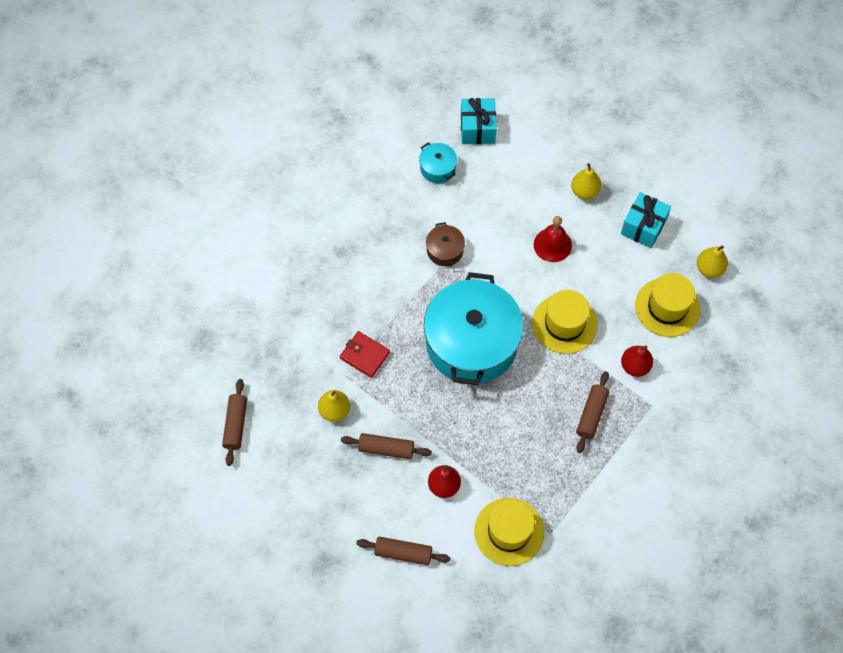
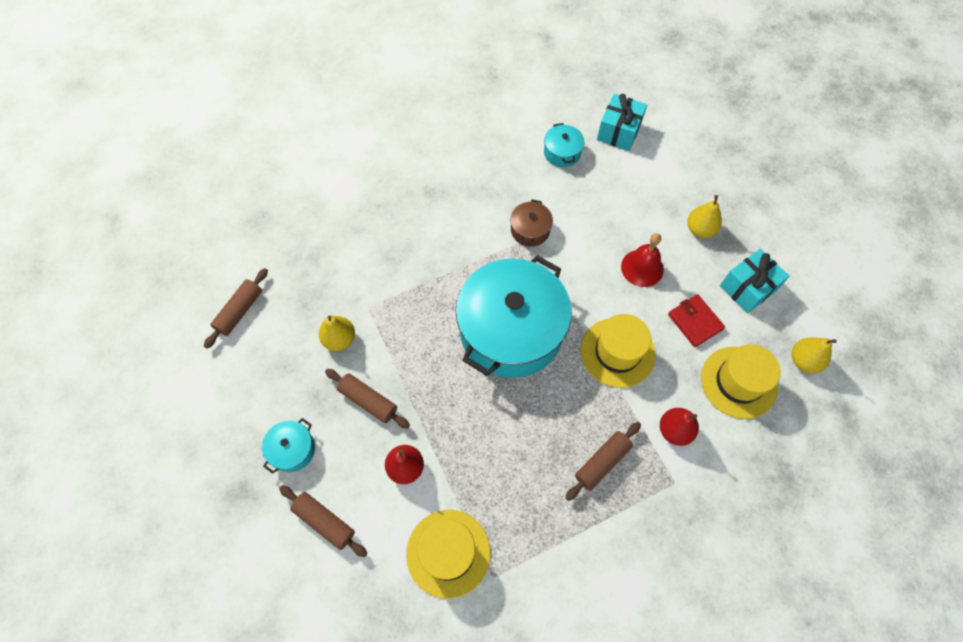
camera: 25 degrees right, 0 degrees up
(346, 512) = (292, 449): none -> turquoise pot
(364, 355) = (398, 298): red wallet -> red wallet (695, 322)

